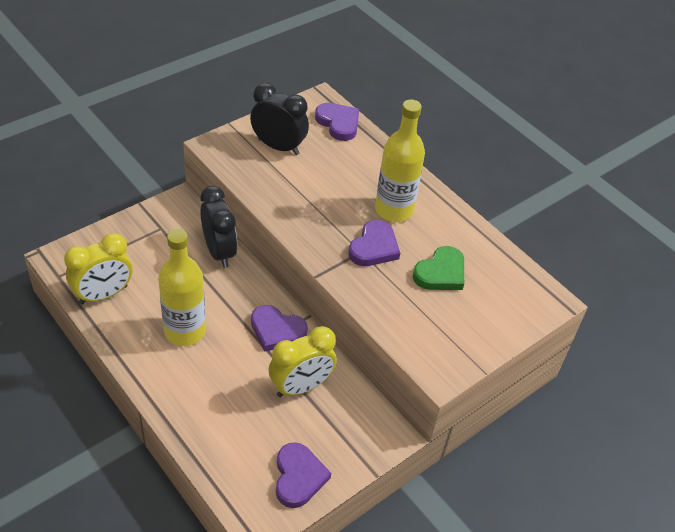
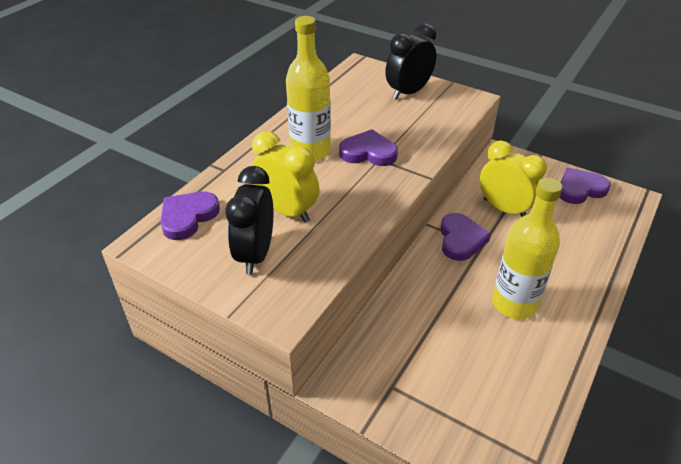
camera: 105 degrees left, 5 degrees down
(103, 295) = (527, 397): yellow clock -> yellow clock (287, 211)
(219, 252) = (394, 315): black clock -> black clock (408, 92)
(441, 273) = (371, 114): green heart -> none

